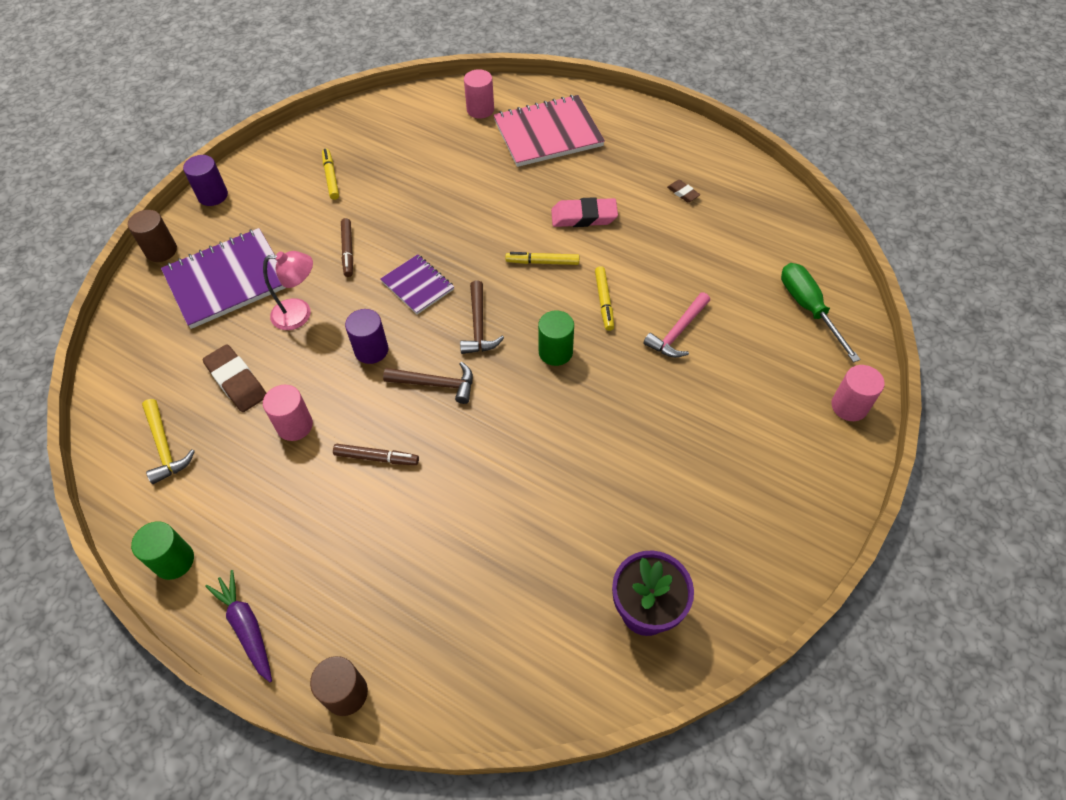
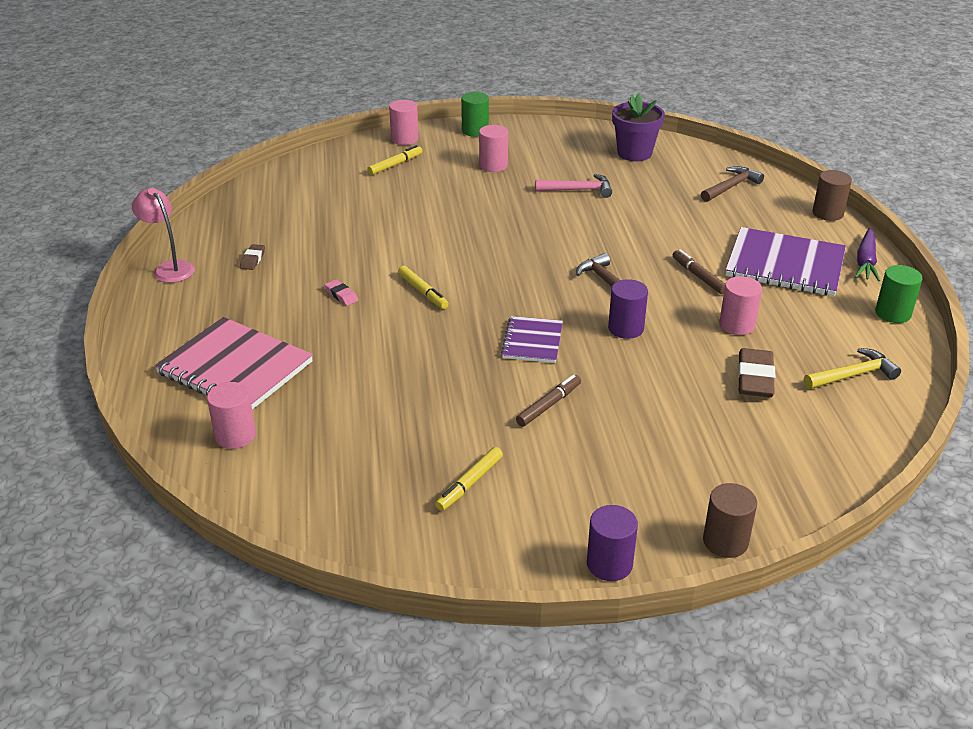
camera: 130 degrees left, 20 degrees down
(165, 447) = (853, 375): yellow hammer -> yellow hammer turned 45 degrees clockwise
(227, 280) = (685, 460): purple notebook -> purple notebook (785, 265)
(300, 314) = (651, 388): pink lamp -> pink lamp (170, 268)
(478, 326) = (530, 290): brown hammer -> brown hammer (731, 187)
(555, 352) = (506, 248): green cylinder -> green cylinder (475, 131)
(584, 217) = (341, 295): pink eraser -> pink eraser, size x0.53
(604, 301) = (429, 248): yellow marker -> yellow marker (395, 165)
(678, 332) = (419, 209): pink hammer -> pink hammer (578, 190)
(723, 445) = (493, 165): none -> pink cylinder
(808, 308) = (331, 172): green screwdriver -> none

